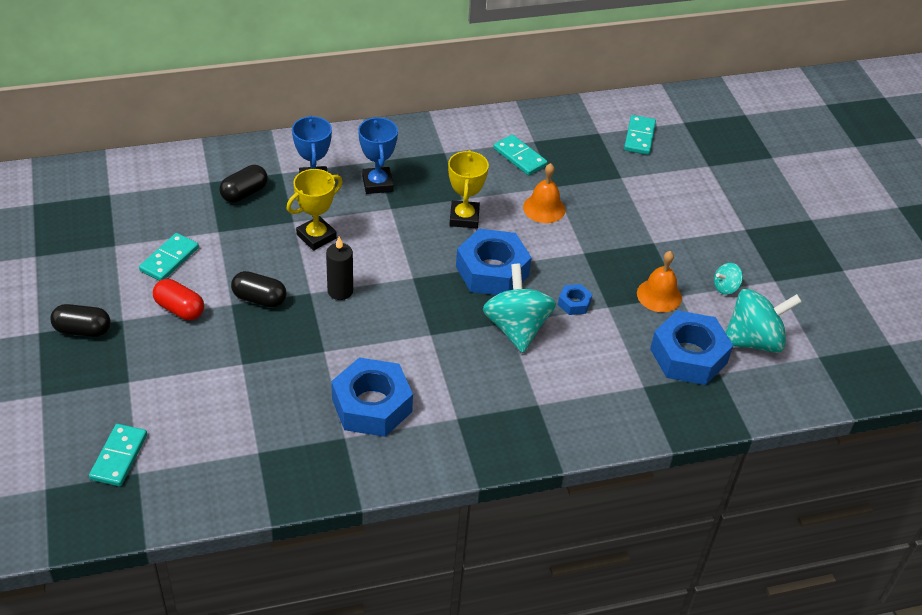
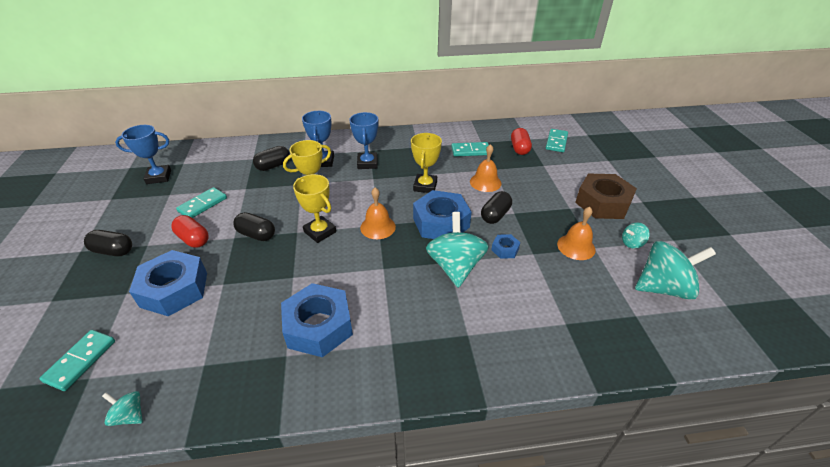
camera: 10 degrees right, 5 degrees down
(86, 218) = (159, 177): none -> blue trophy
(202, 503) = (129, 416): none -> turquoise spinning top
(340, 291) = (320, 232): black candle -> yellow trophy
(413, 281) = (378, 227): none -> orange bell
(520, 157) = (470, 151): turquoise domino -> turquoise domino turned 60 degrees counterclockwise
(560, 257) = (495, 215): none -> black capsule
(588, 150) = (519, 148): none -> red capsule
(688, 356) = (605, 298): blue nut -> blue nut (174, 289)
(695, 233) = (602, 203): none -> brown nut

